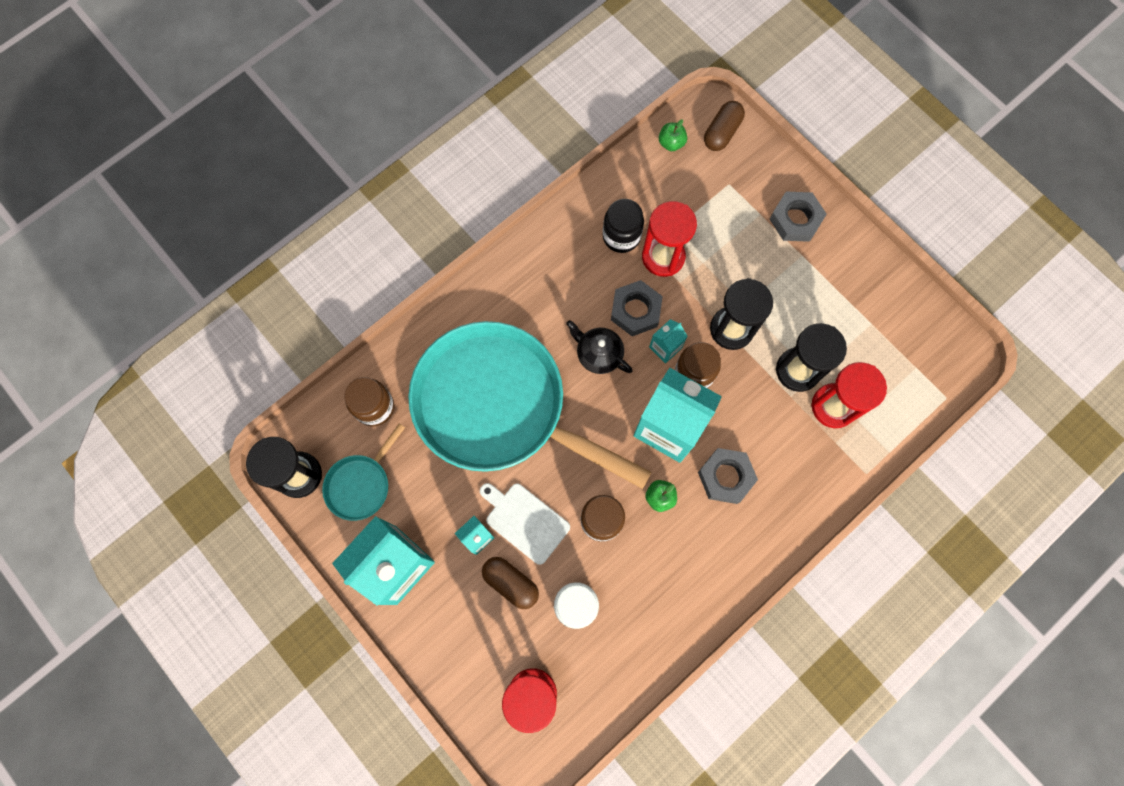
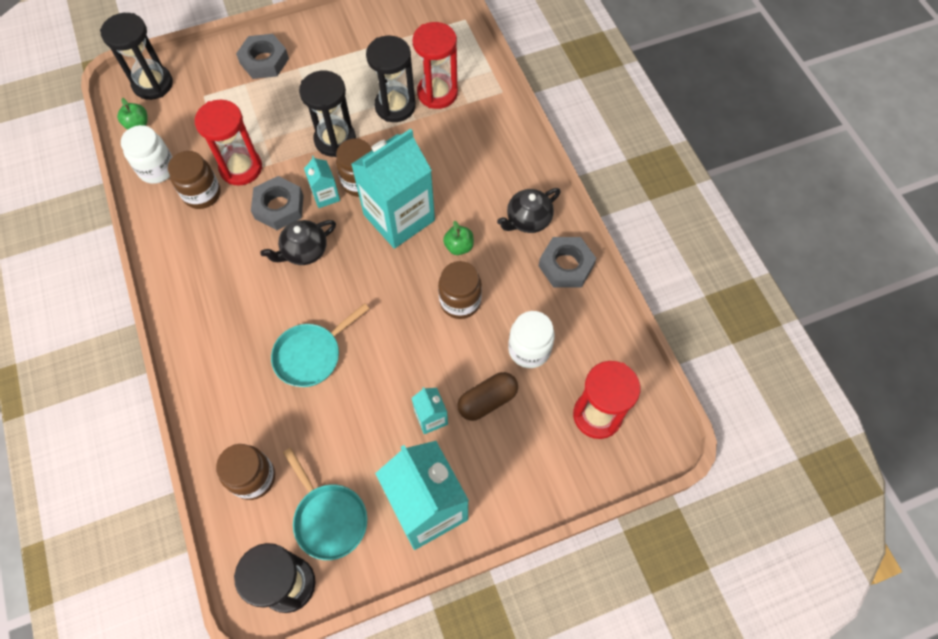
camera: 70 degrees left, 10 degrees down
(499, 406) = (311, 355): turquoise pan -> turquoise pan, size x0.42
(525, 521) = (433, 368): white cutting board -> none
(621, 236) = (202, 194): black jar -> brown jar
(631, 184) = (157, 169): none -> white jar
(718, 555) = (528, 220): none -> black teapot
(721, 132) = (153, 84): brown capsule -> black hourglass
(725, 477) = (462, 190): grey nut -> grey nut (566, 266)

